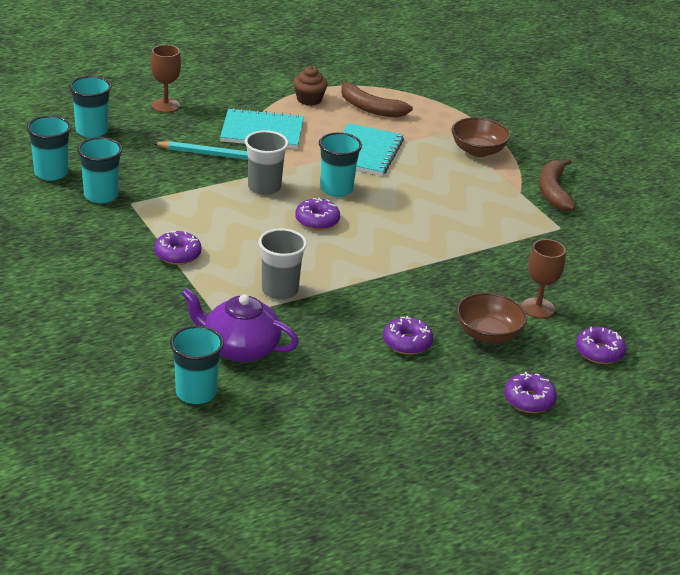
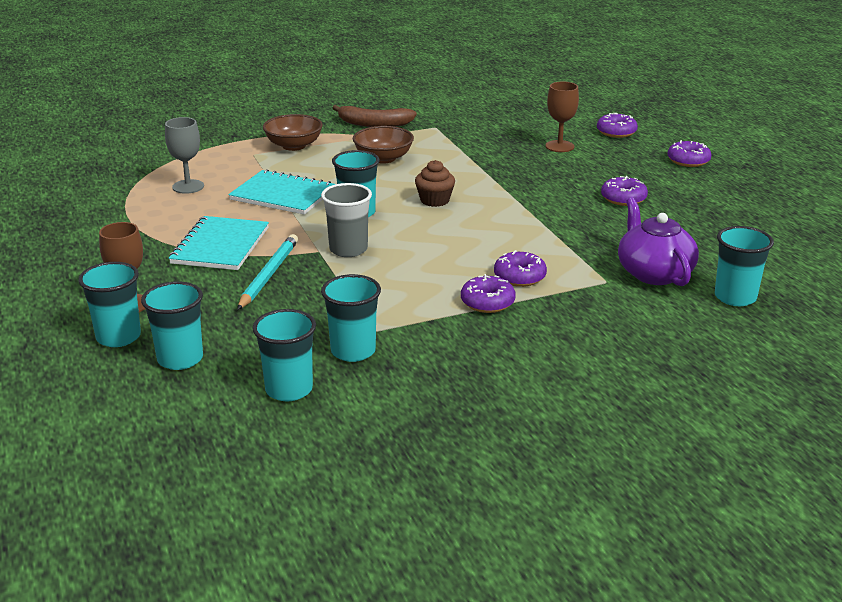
camera: 80 degrees left, 5 degrees down
(120, 106) = (118, 337): none -> turquoise cup
(240, 348) = (654, 273): purple teapot -> purple teapot turned 135 degrees clockwise
(280, 290) = (550, 250): grey cup -> none
(309, 99) = (154, 216): brown cupcake -> brown cupcake (434, 200)
(317, 221) = (419, 225): purple donut -> purple donut (519, 277)
(370, 108) = (188, 186): brown banana -> grey goblet
(488, 334) = (602, 167): brown bowl -> brown bowl (383, 158)

